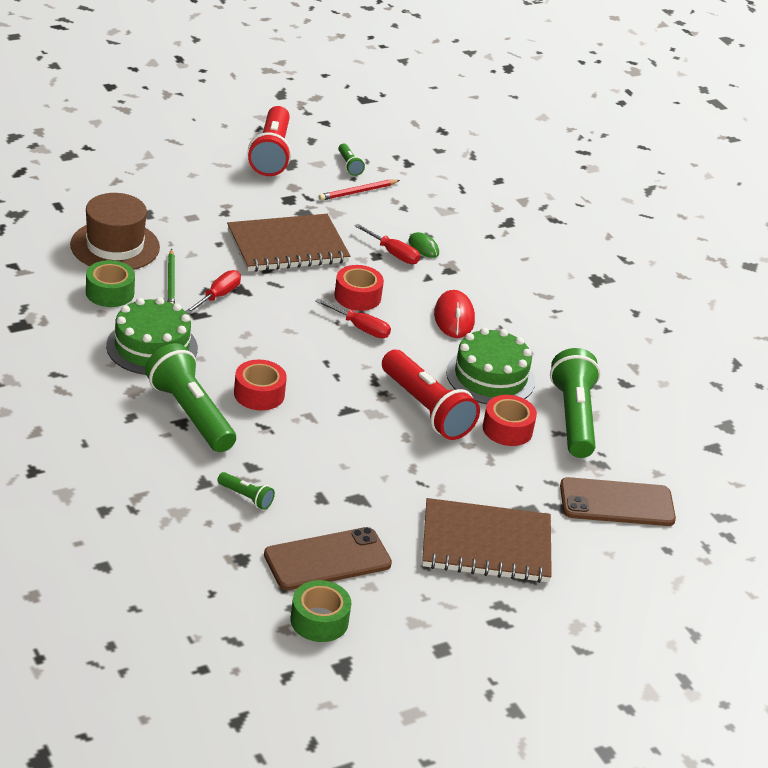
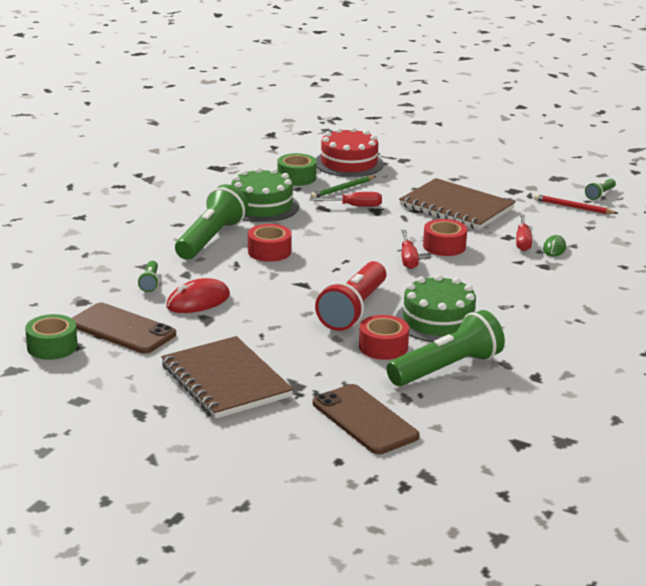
camera: 60 degrees right, 10 degrees down
(115, 246) = (349, 163): brown hat -> red cake
(271, 154) = (555, 169): red flashlight -> none
(454, 317) = (487, 285): red mouse -> red mouse (198, 301)

